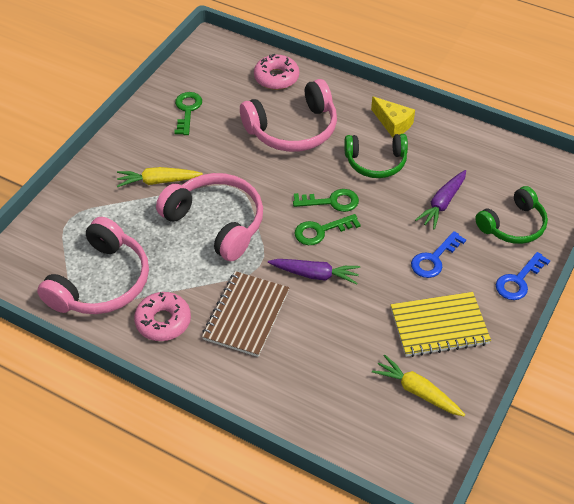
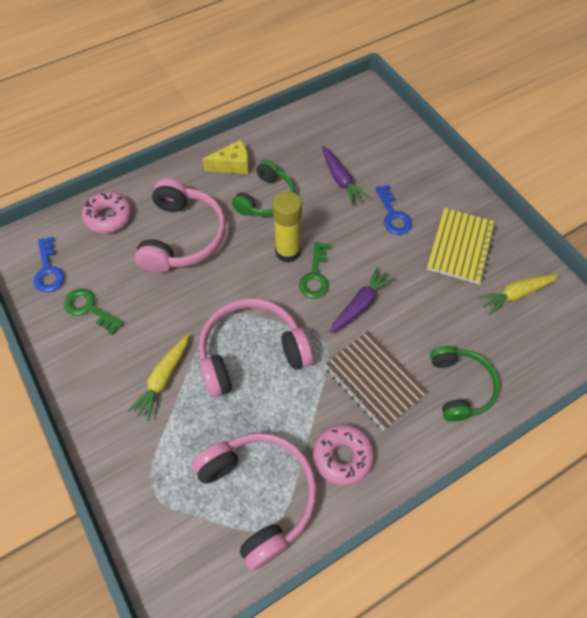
camera: 60 degrees left, 10 degrees up
(331, 201) = (287, 252): green key -> yellow glue stick
(513, 225) = (390, 150): green headphones -> green headphones (460, 386)
(518, 280) = (444, 176): blue key -> blue key (48, 270)

